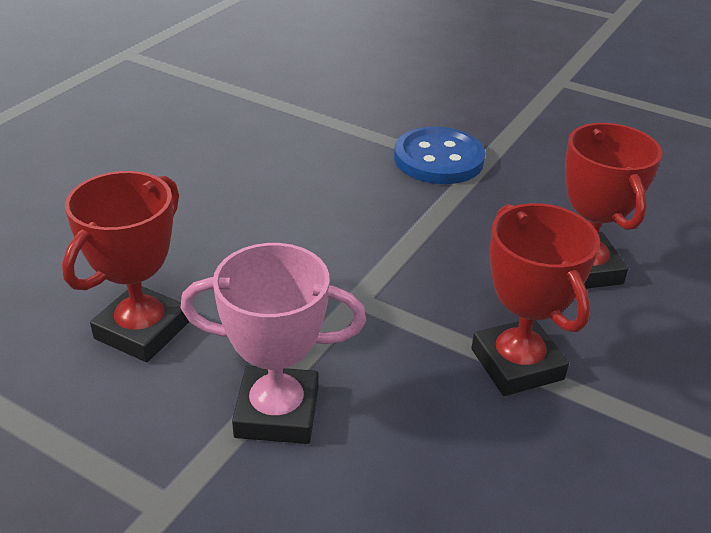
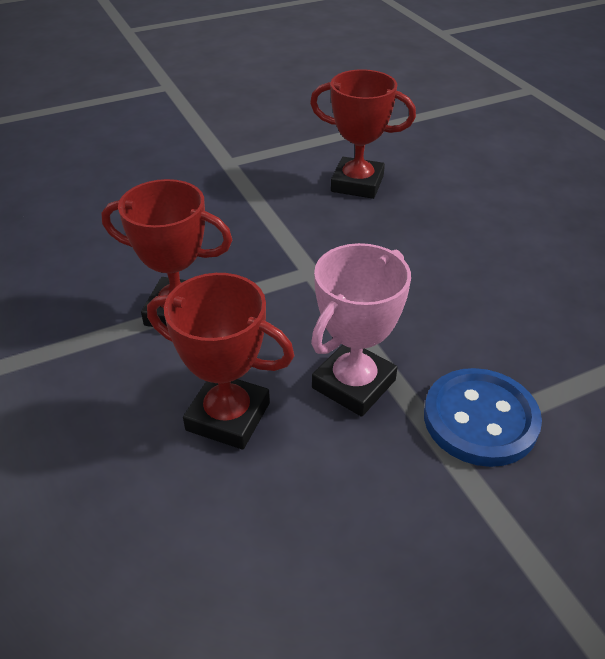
camera: 125 degrees right, 5 degrees up
(142, 330) = (357, 184): red trophy -> red trophy turned 45 degrees counterclockwise
(277, 412) = (247, 206): pink trophy -> pink trophy (353, 384)

